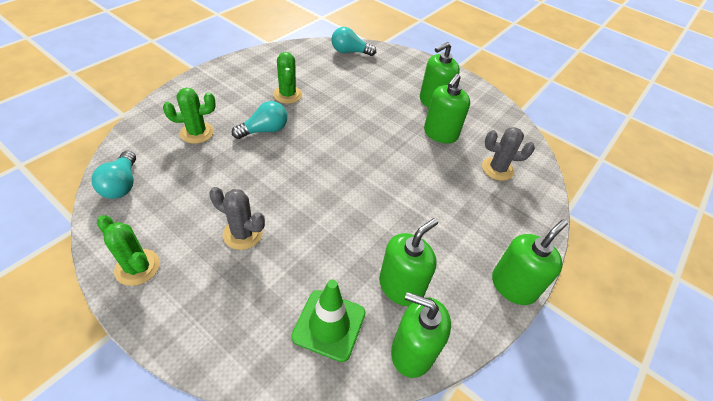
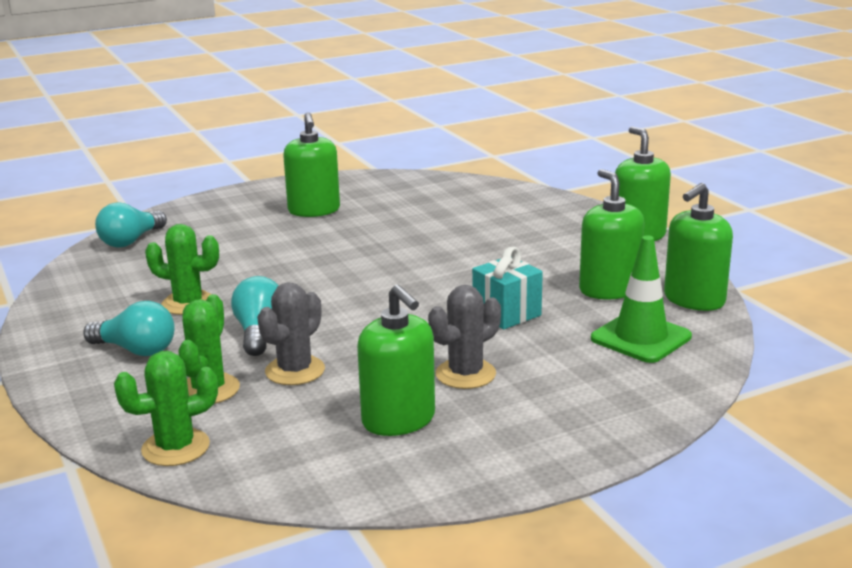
camera: 60 degrees left, 25 degrees down
(122, 184) = (281, 468): turquoise light bulb -> turquoise light bulb (136, 350)
(137, 267) = (477, 461): green cactus -> green cactus (175, 448)
(334, 234) = (506, 314): none -> turquoise gift
(440, 133) = (380, 219): green soap dispenser -> green soap dispenser (398, 420)
(497, 169) = (469, 204): grey cactus -> grey cactus (295, 371)

